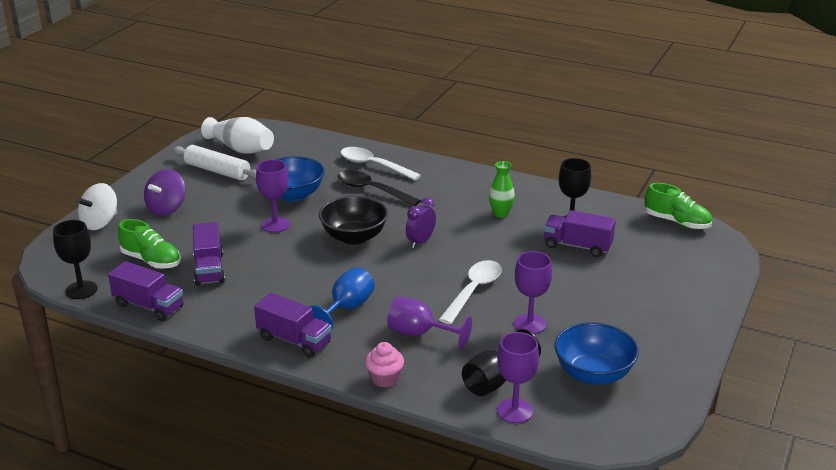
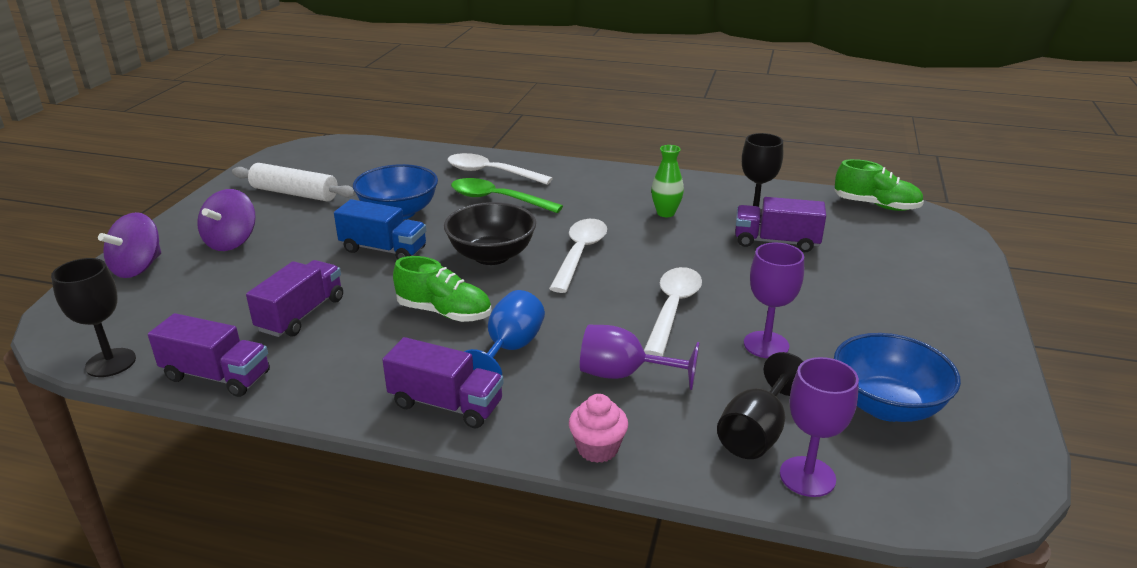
camera: 10 degrees left, 0 degrees up
(100, 223) = (138, 268): white spinning top -> purple spinning top
(151, 260) = (215, 311): green shoe -> green shoe (444, 312)
(209, 269) = (301, 314): purple truck -> purple truck turned 135 degrees counterclockwise
(241, 149) = (321, 167): white vase -> none
(275, 225) = (383, 250): purple goblet -> blue truck
(372, 190) = (497, 199): black spoon -> green spoon
(420, 242) = (579, 254): purple clock -> white spoon

